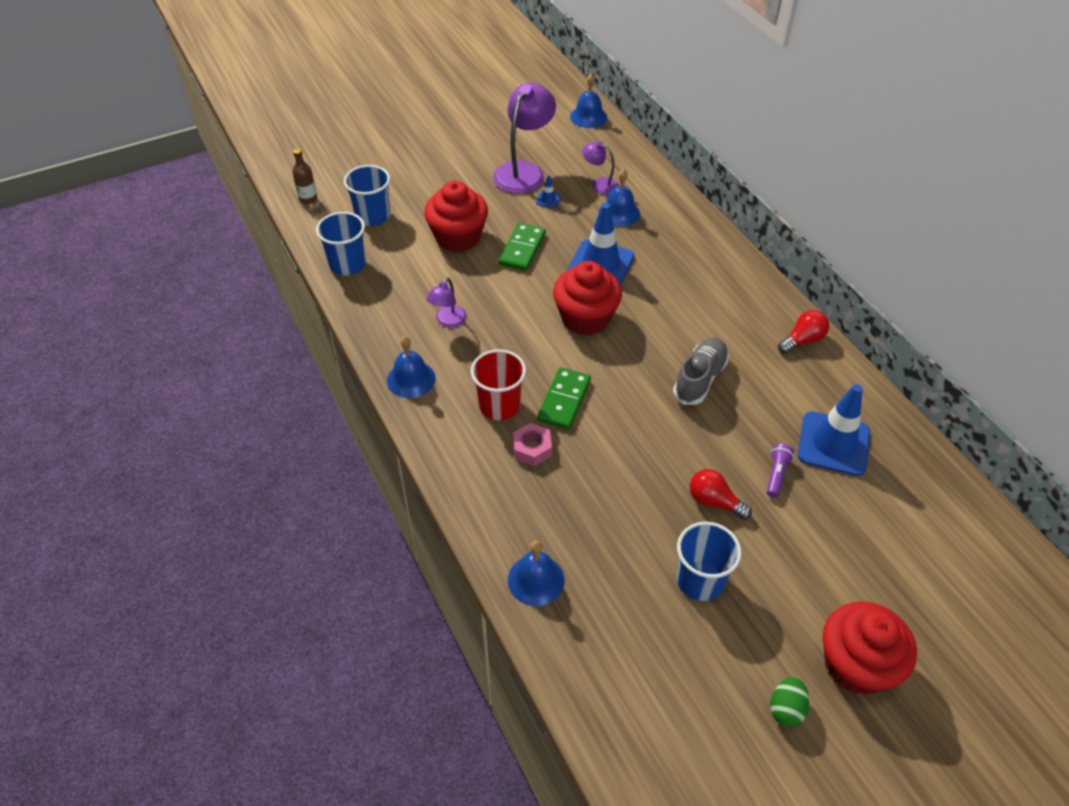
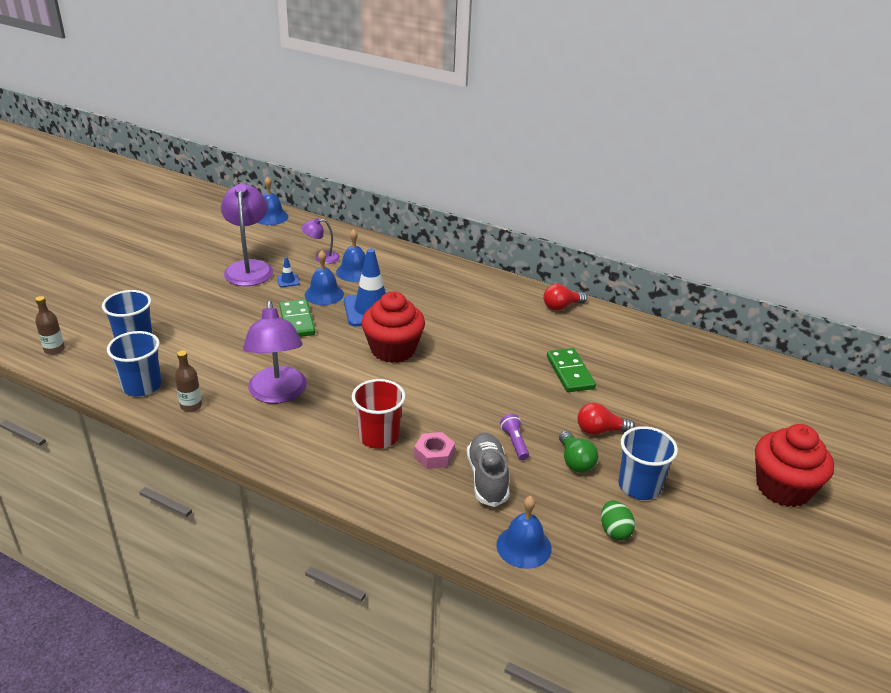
camera: 35 degrees left, 15 degrees down
(371, 301) = (191, 406): none -> brown bottle
(411, 379) = (283, 449): blue bell -> blue bell (324, 294)
(448, 321) = (278, 394): purple lamp -> purple lamp, size x1.92
(458, 237) = (232, 331): red cupcake -> none
(564, 400) = (428, 411): green domino -> green domino (570, 372)
(659, 521) = (575, 461): none -> green light bulb
(699, 379) = (515, 357): grey shoe -> grey shoe (487, 478)
(776, 474) = (623, 395): purple flashlight -> purple flashlight (514, 442)
(786, 709) = (771, 539): green egg -> green egg (614, 531)
(802, 340) = (561, 307): red light bulb -> red light bulb turned 135 degrees counterclockwise
(833, 444) = (641, 361): blue traffic cone -> none

